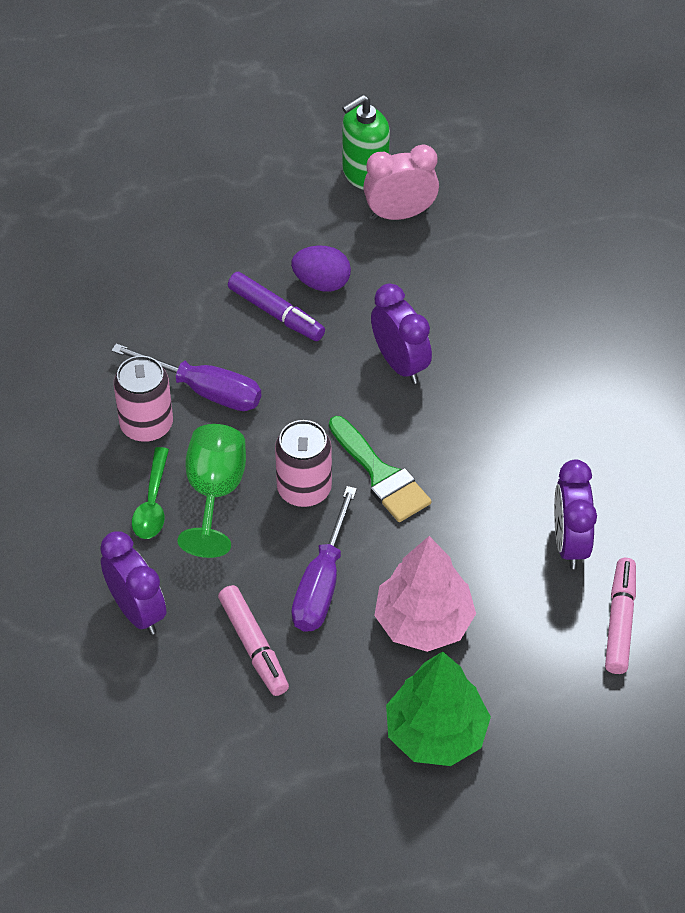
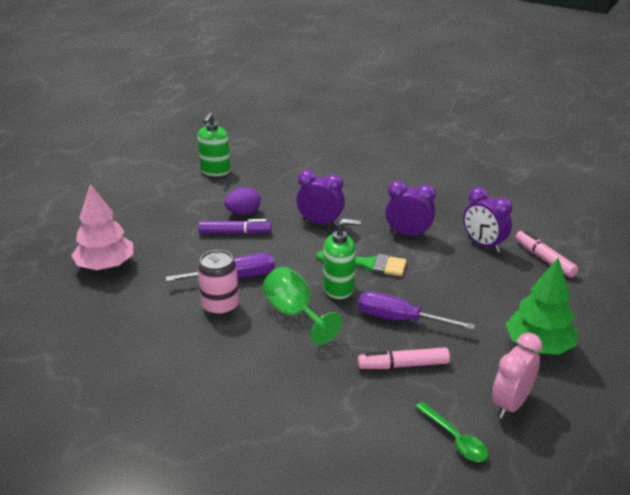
camera: 40 degrees left, 20 degrees down
(137, 611) = (319, 388): purple clock -> purple clock (408, 234)
(152, 503) = (266, 336): green spoon -> green spoon (455, 439)
(254, 646) = (403, 365): pink marker -> pink marker turned 150 degrees clockwise
(304, 489) = (339, 288): pink can -> green soap dispenser
(322, 583) = (399, 319): purple screwdriver -> purple screwdriver turned 135 degrees clockwise
(400, 214) = (250, 176): pink clock -> pink clock (510, 404)
(424, 622) = (467, 306): pink tree -> pink tree (106, 266)

